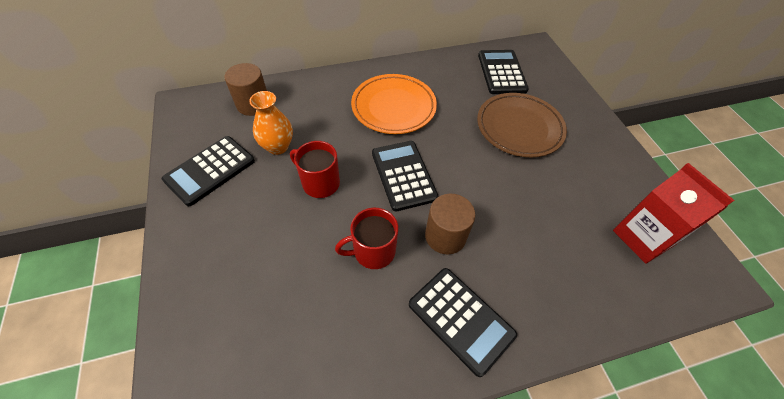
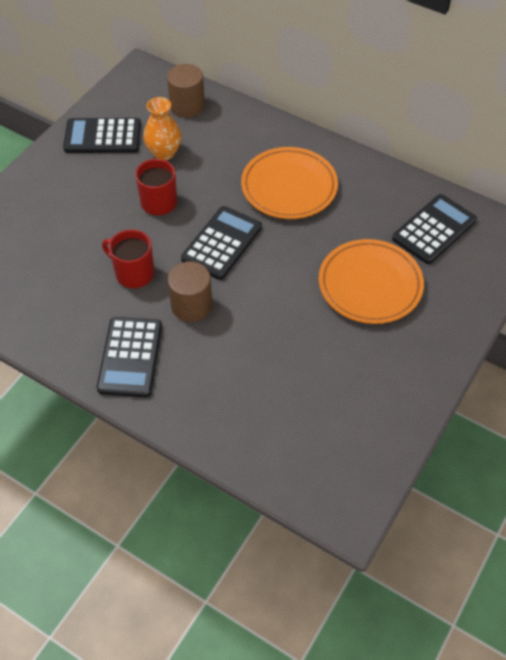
camera: 50 degrees right, 0 degrees up
(519, 128) = (370, 285): brown plate -> orange plate
(643, 238) = (334, 438): red carton -> none

